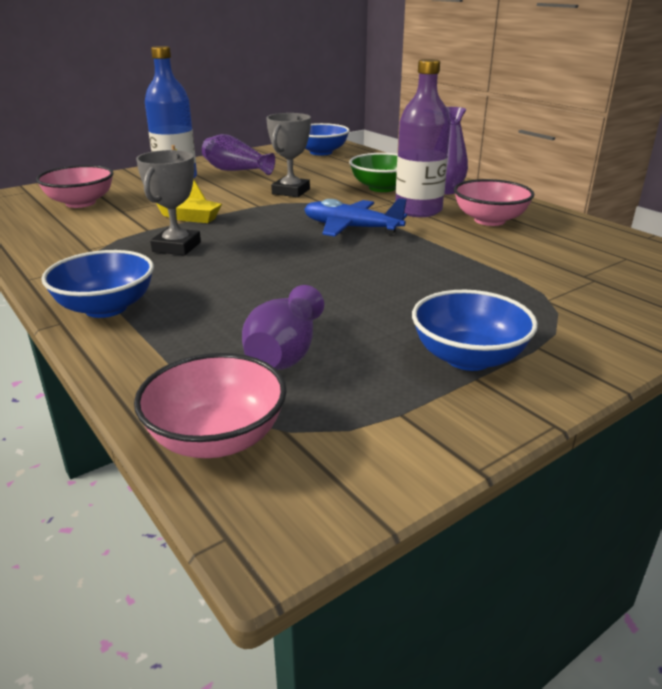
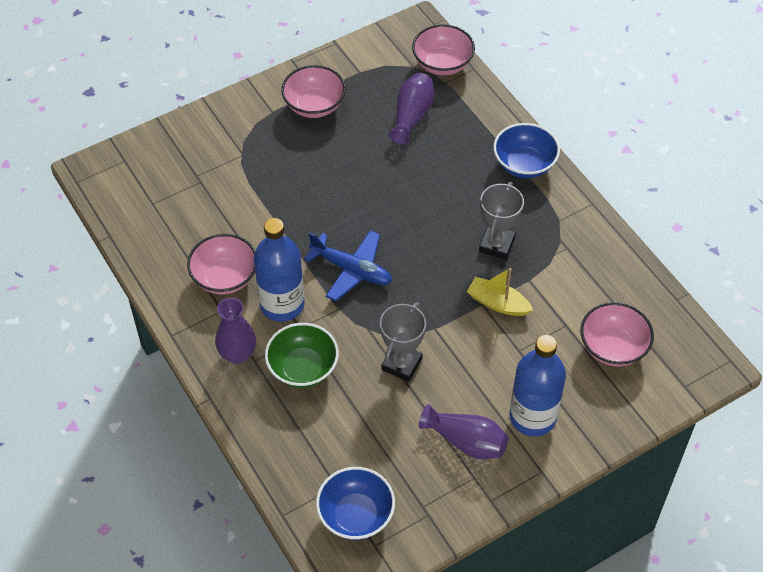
camera: 175 degrees left, 25 degrees up
(418, 210) = (282, 304): purple bottle -> blue bottle
(468, 358) = (314, 105): blue bowl -> pink bowl

